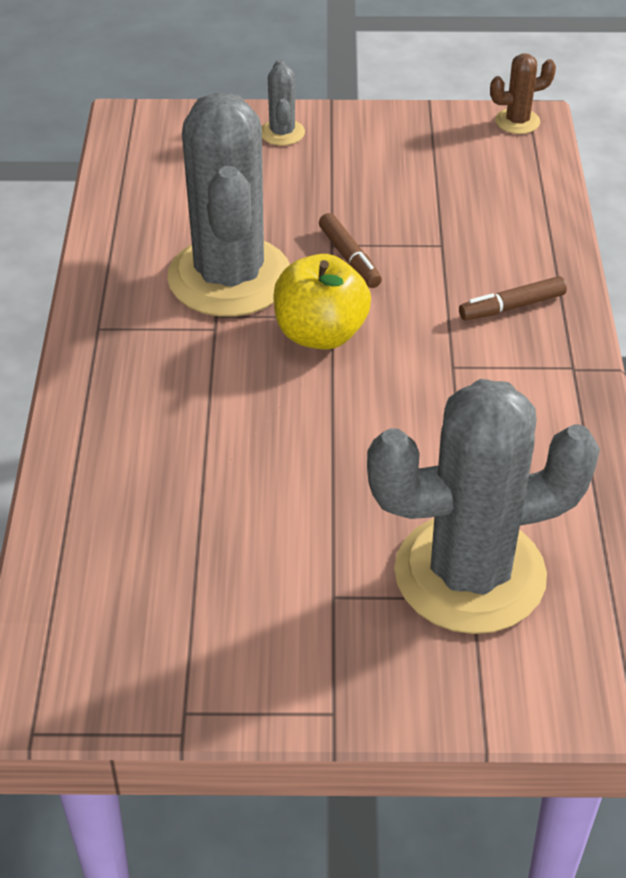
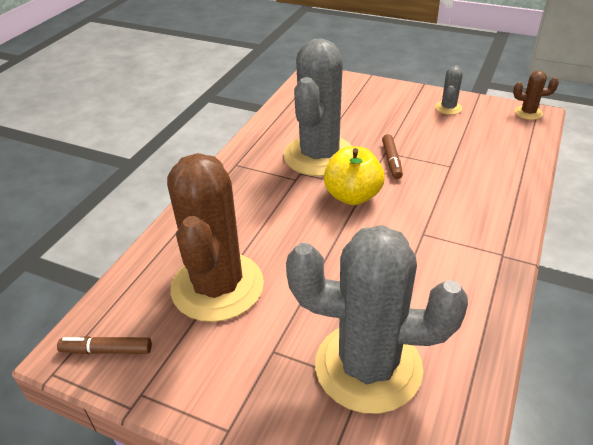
camera: 25 degrees right, 5 degrees down
(197, 533) = (217, 286): none -> brown cactus
(282, 133) = (388, 94): grey cactus -> grey cactus (448, 108)
(512, 307) = (478, 209): brown marker -> brown marker (107, 350)

